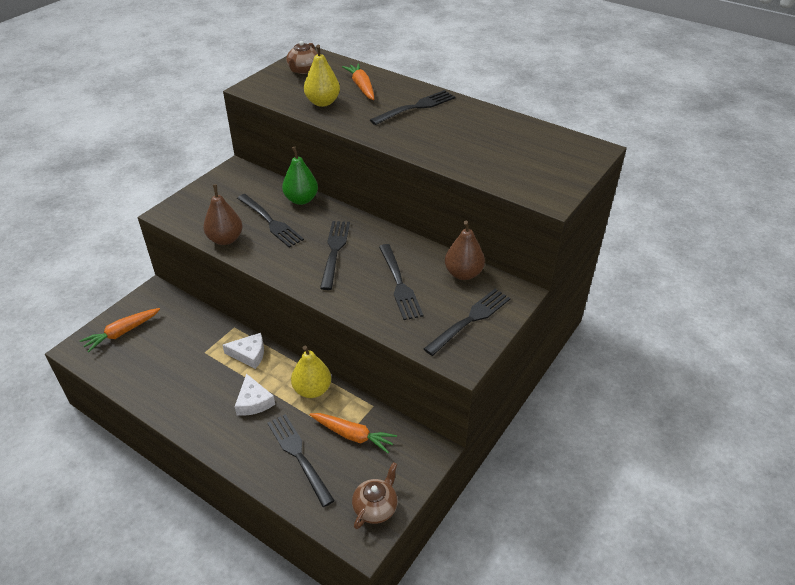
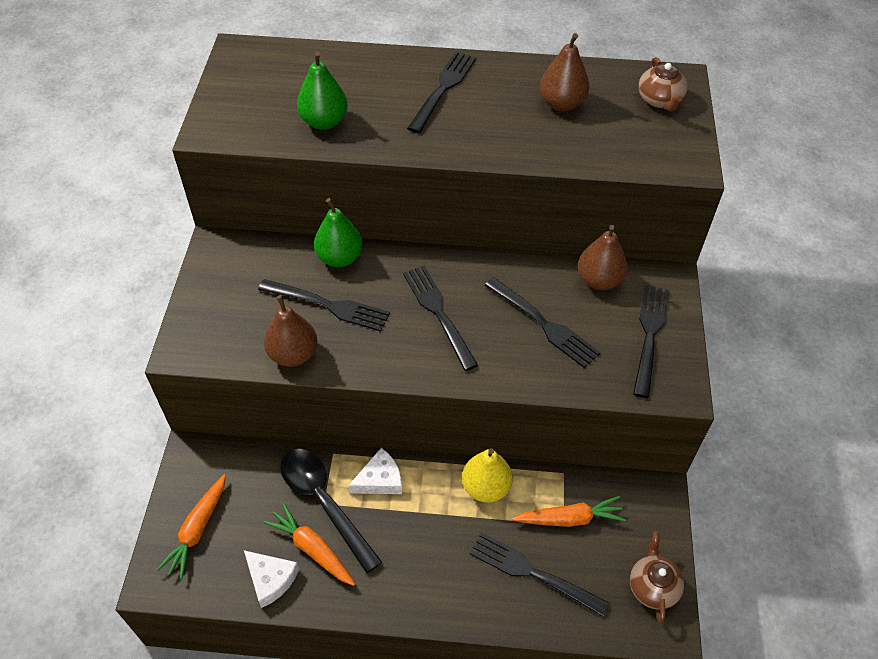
camera: 30 degrees left, 10 degrees up
(205, 351) = (324, 502): none -> black spoon
(253, 402) = (433, 536): white cheese -> white cheese (271, 579)
(303, 70) = (252, 78): brown teapot -> brown teapot (659, 100)
(322, 102) = (324, 122): yellow pear -> green pear
(361, 87) = (351, 80): orange carrot -> orange carrot (312, 549)
(489, 138) = (561, 104): none -> brown pear

